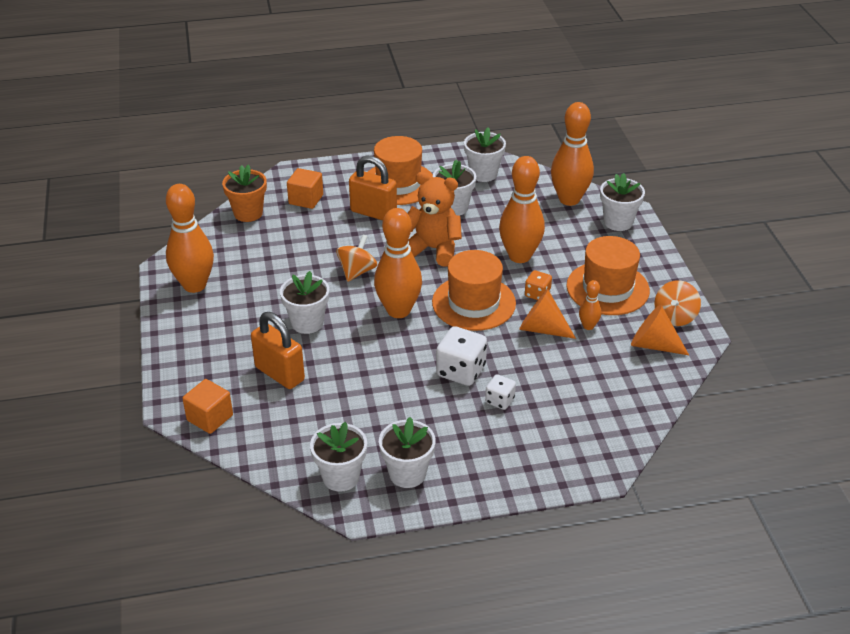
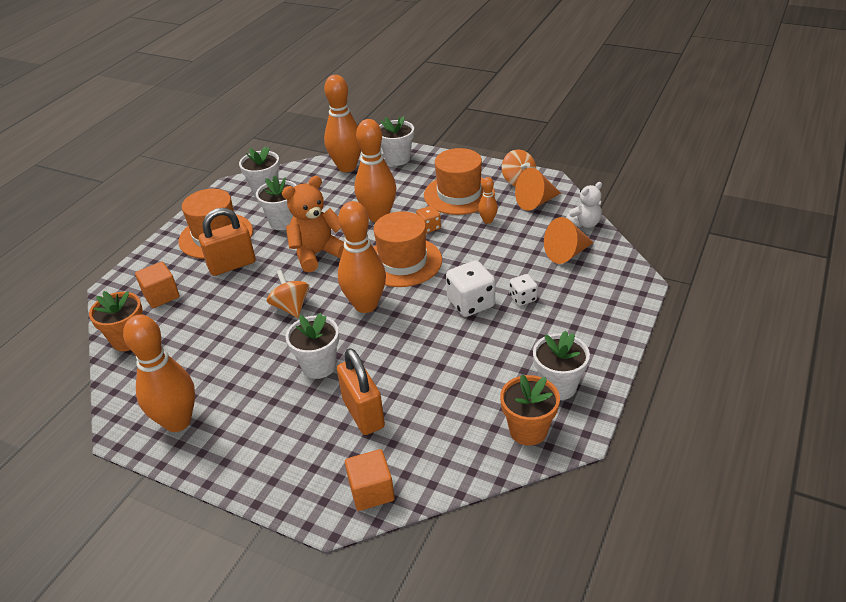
camera: 50 degrees left, 0 degrees up
(280, 373) = (363, 413): orange padlock -> orange padlock turned 75 degrees clockwise
(341, 477) = (528, 430): white flower pot -> orange flower pot
(541, 328) = (467, 242): orange cone -> orange cone (567, 253)
(656, 394) = (585, 223): none -> white teddy bear

